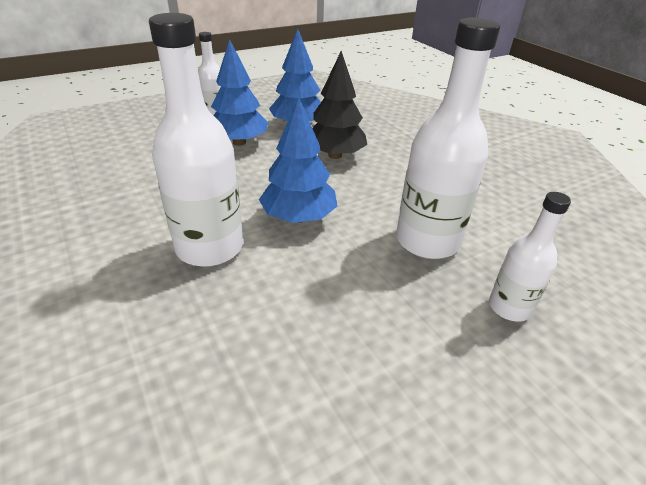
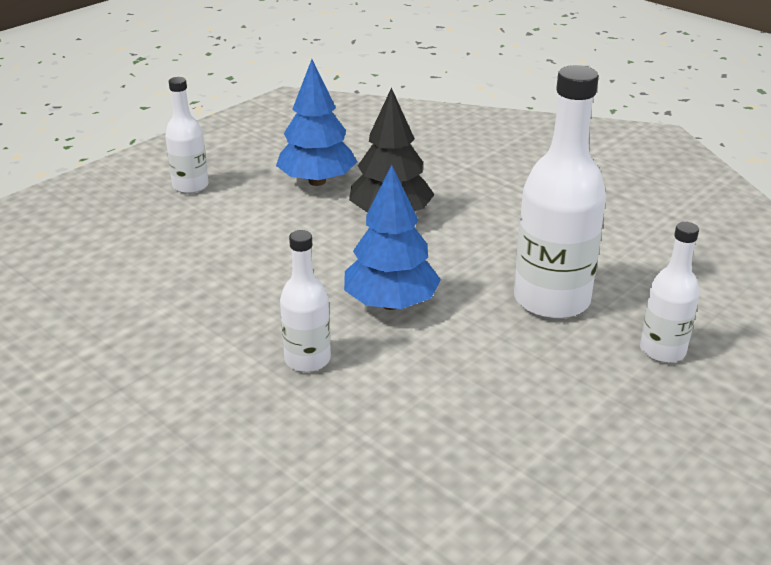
camera: 15 degrees left, 5 degrees down
(210, 247) = (307, 359): white bottle -> white bottle, size x0.56
(239, 142) = (253, 220): blue tree -> none

